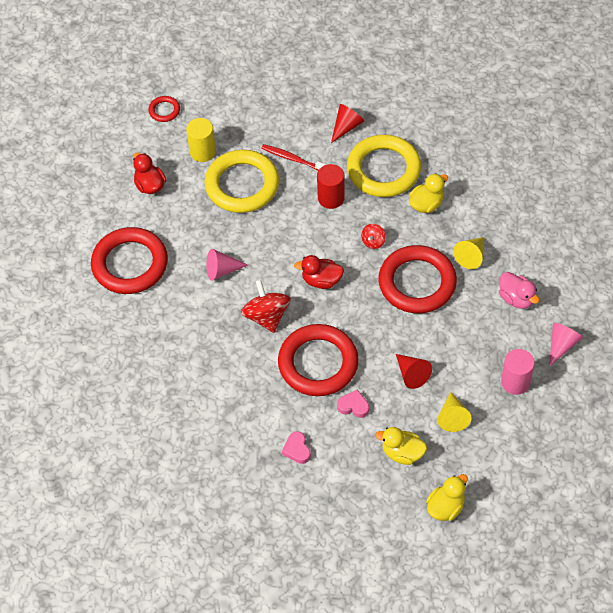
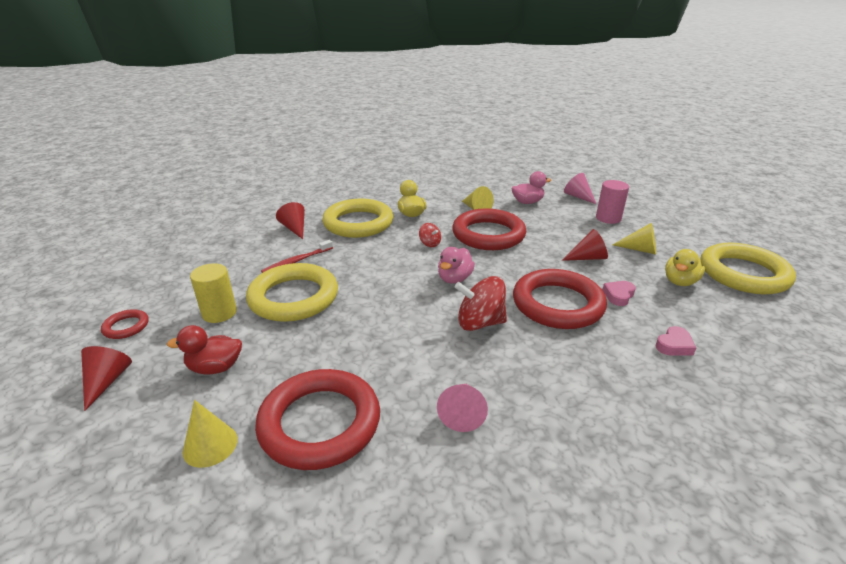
camera: 70 degrees left, 25 degrees down
(94, 222) = (210, 445): none -> yellow cone
(115, 140) = (106, 381): none -> red cone
(222, 270) = (395, 339): pink cone -> pink cone (462, 413)
(297, 449) = (674, 345): pink heart -> pink heart turned 45 degrees counterclockwise
(321, 280) = (454, 279): red duck -> pink duck
(331, 198) = (363, 252): red cylinder -> none
(445, 507) = (743, 274): yellow duck -> yellow ring

